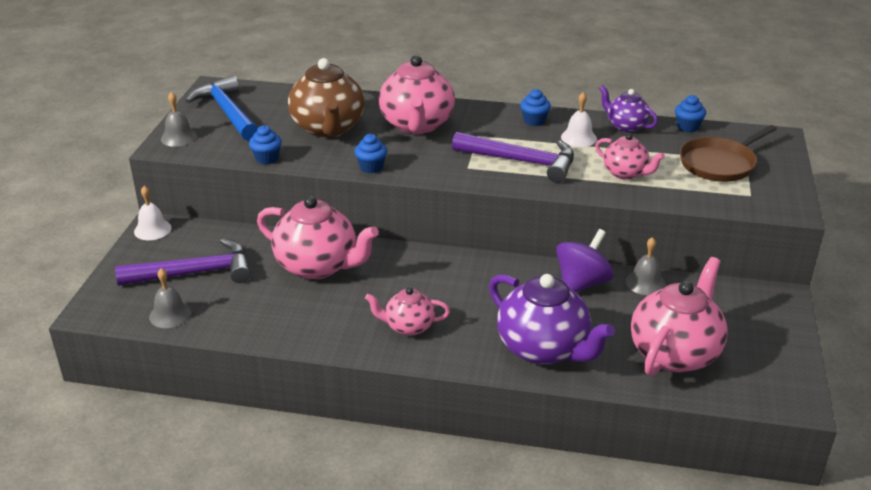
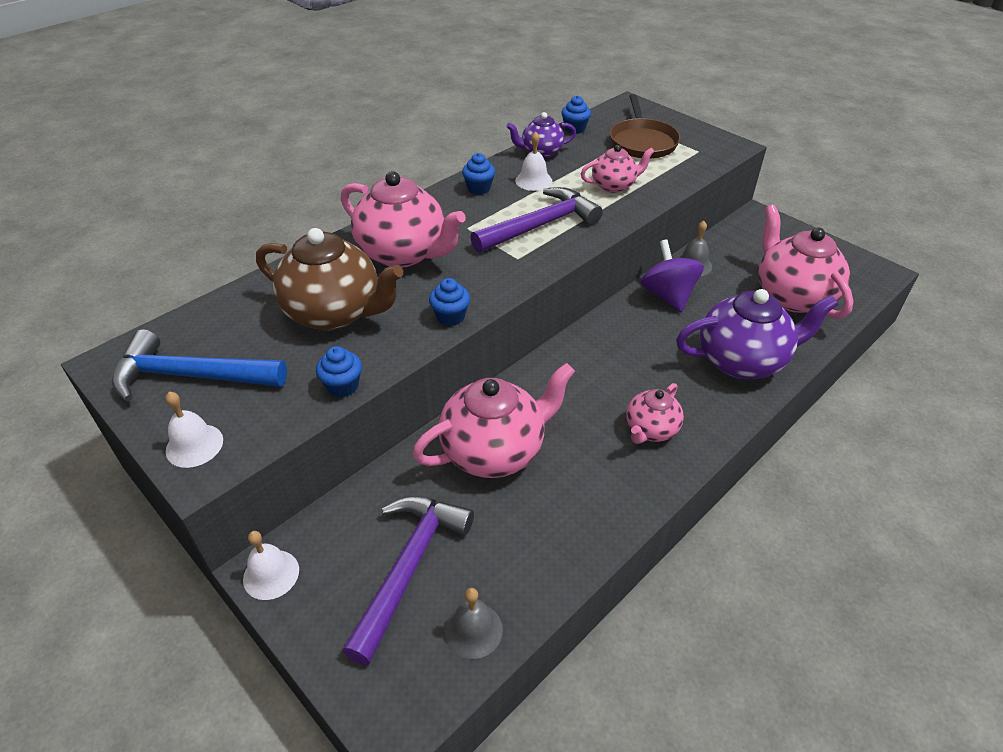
camera: 55 degrees left, 10 degrees up
(179, 137) = (194, 445): grey bell -> white bell

